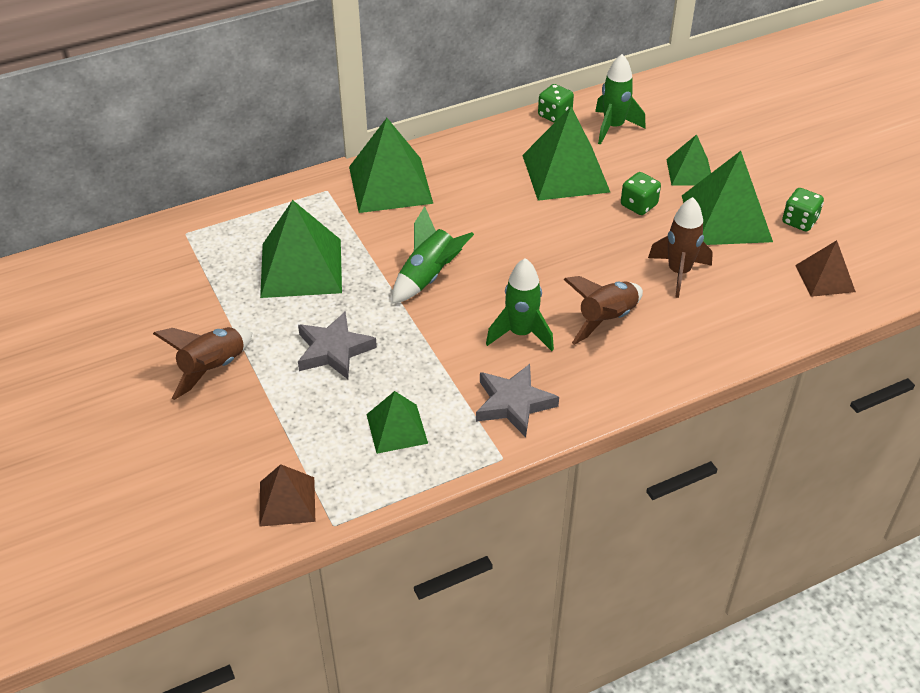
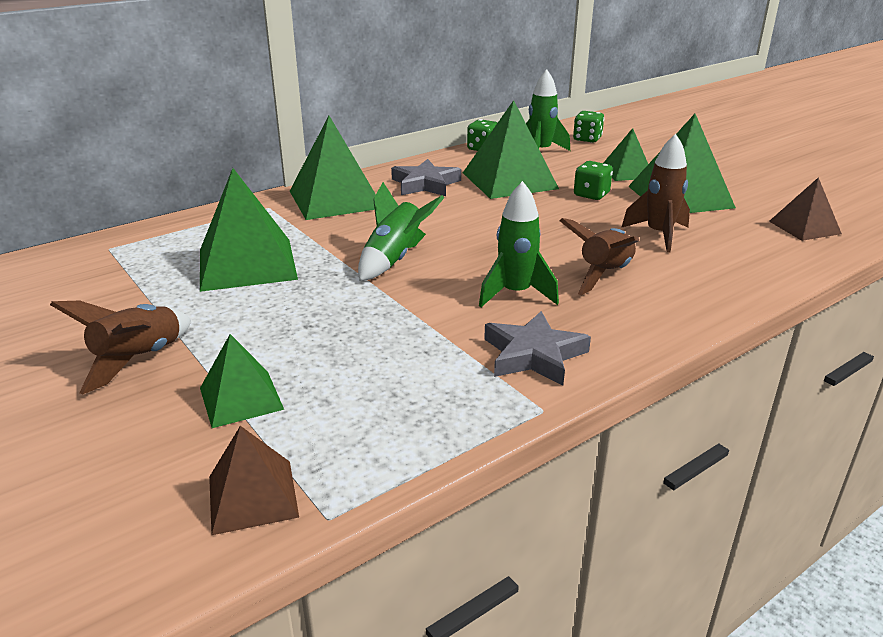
camera: 10 degrees left, 15 degrees down
(333, 350) = (296, 328): grey star -> grey star (425, 184)
(396, 428) = (394, 395): green pyramid -> green pyramid (241, 398)
(799, 221) = (750, 194): green dice -> green dice (587, 139)

